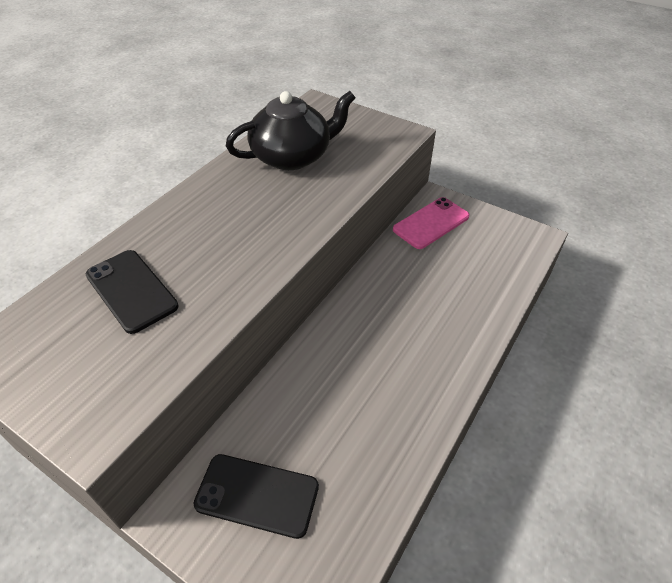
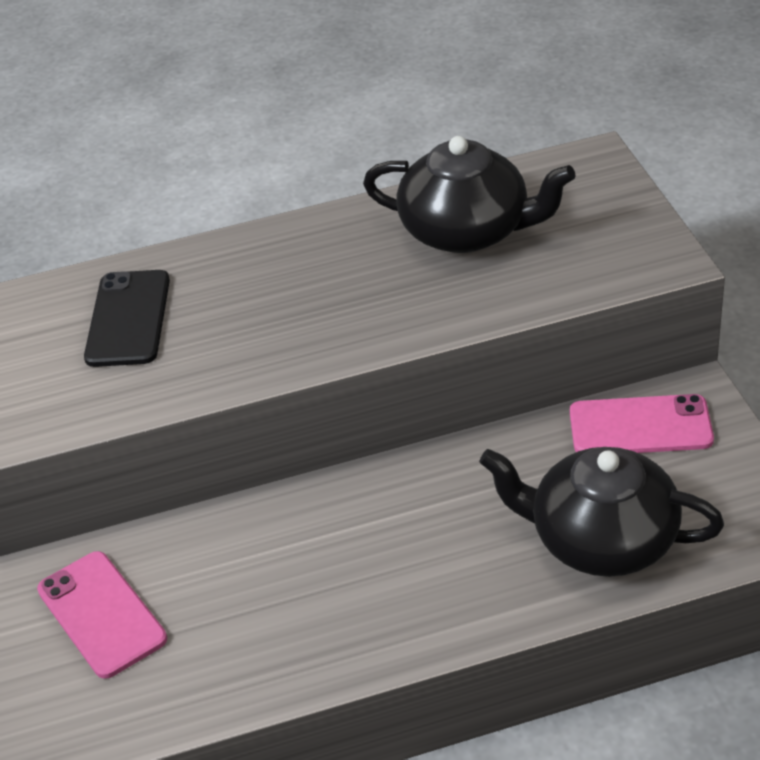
camera: 45 degrees right, 5 degrees down
(257, 495) = (102, 614): black phone -> pink phone
(474, 282) = (601, 539): none -> black teapot

